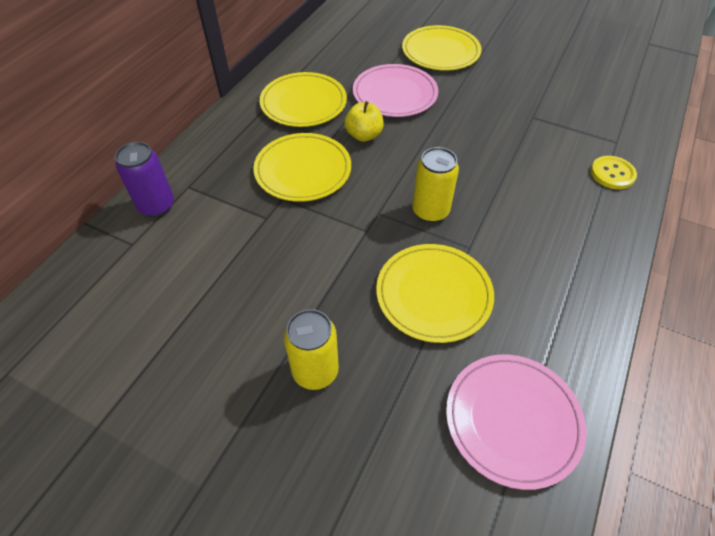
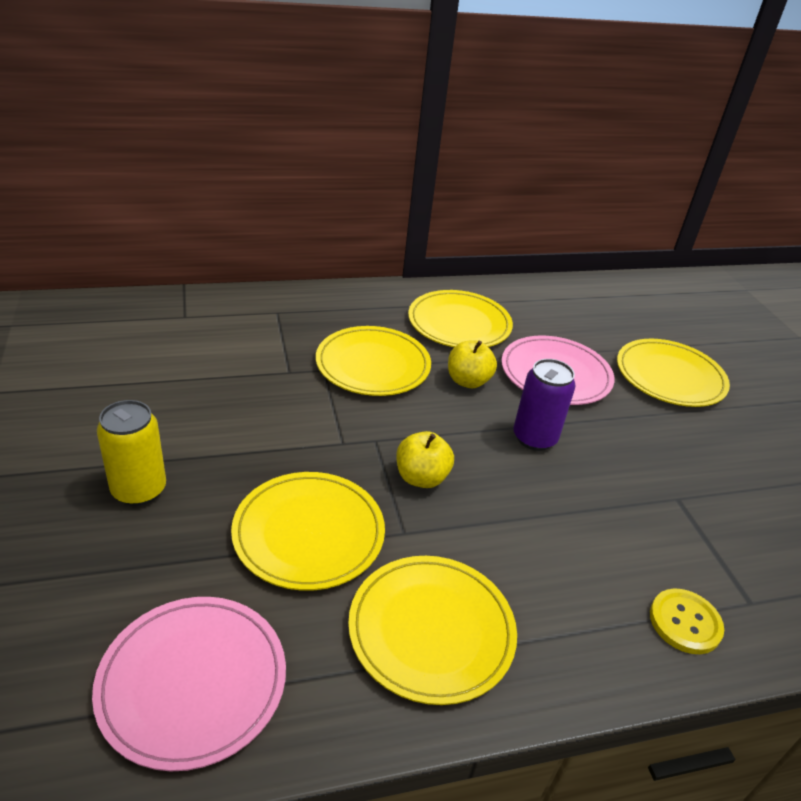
camera: 45 degrees right, 15 degrees down
(156, 206) = (238, 307): purple can -> purple can (534, 438)
(430, 211) = (421, 477): yellow can -> yellow apple
(550, 279) = (431, 630): none -> yellow plate

